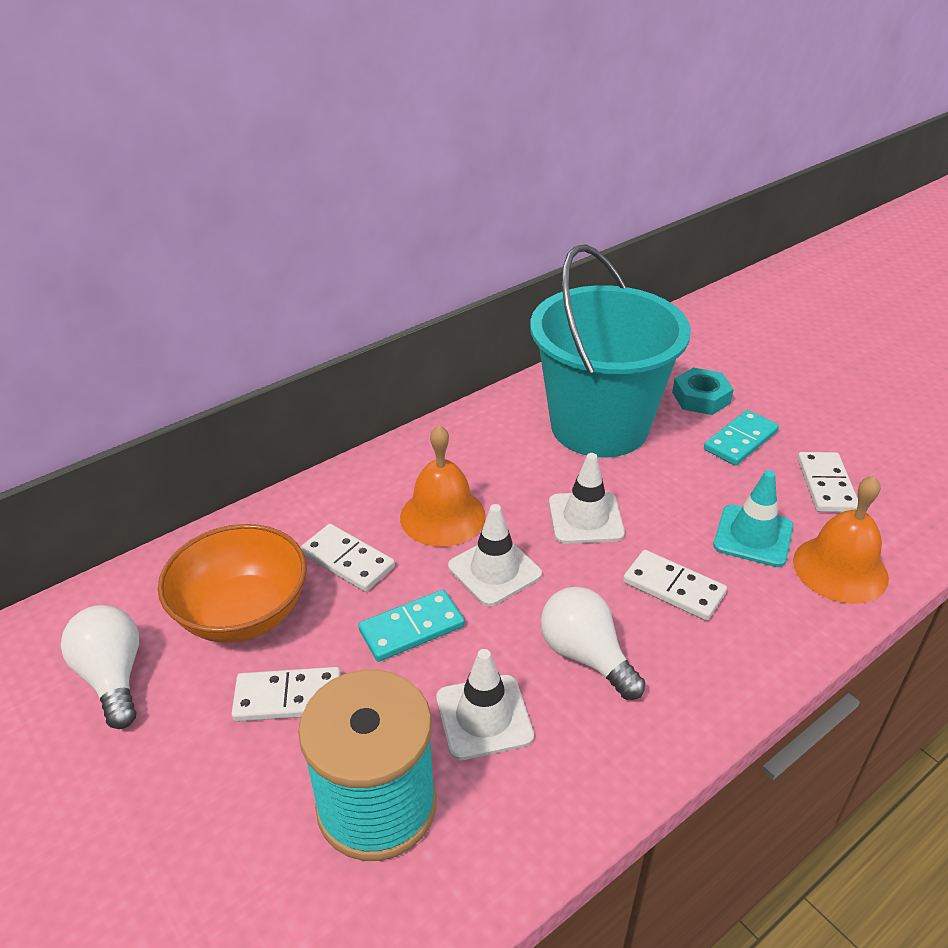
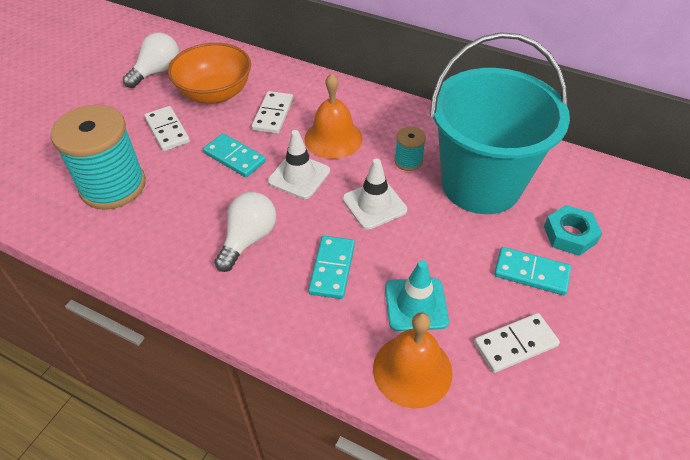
camera: 65 degrees right, 10 degrees up
(484, 717) = (183, 208): white traffic cone -> none
(528, 466) = (408, 161): none -> turquoise spool
(673, 588) = (332, 268): white domino -> turquoise domino

